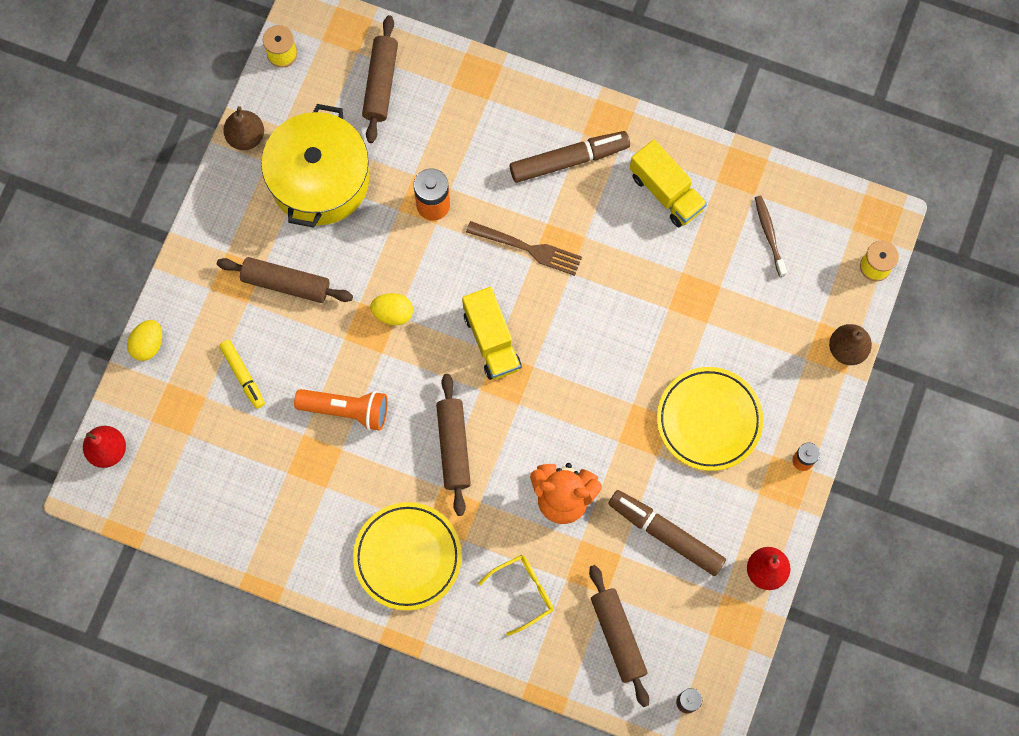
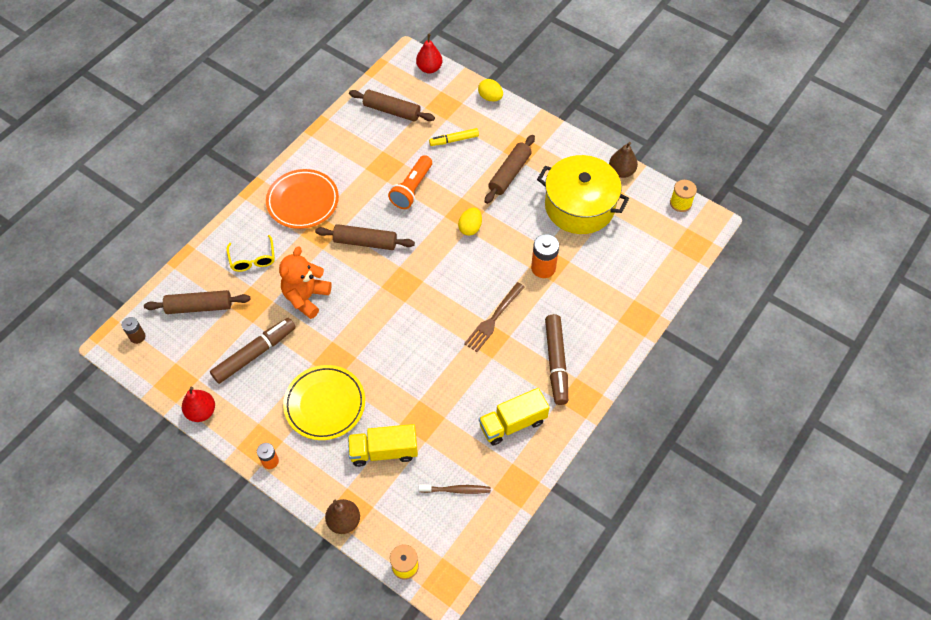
camera: 105 degrees right, 15 degrees down
(381, 83) = (645, 256): brown rolling pin -> brown rolling pin (391, 111)
(407, 557) = (303, 201): yellow plate -> orange plate
(491, 340) = (432, 281): yellow truck -> yellow truck (384, 451)

